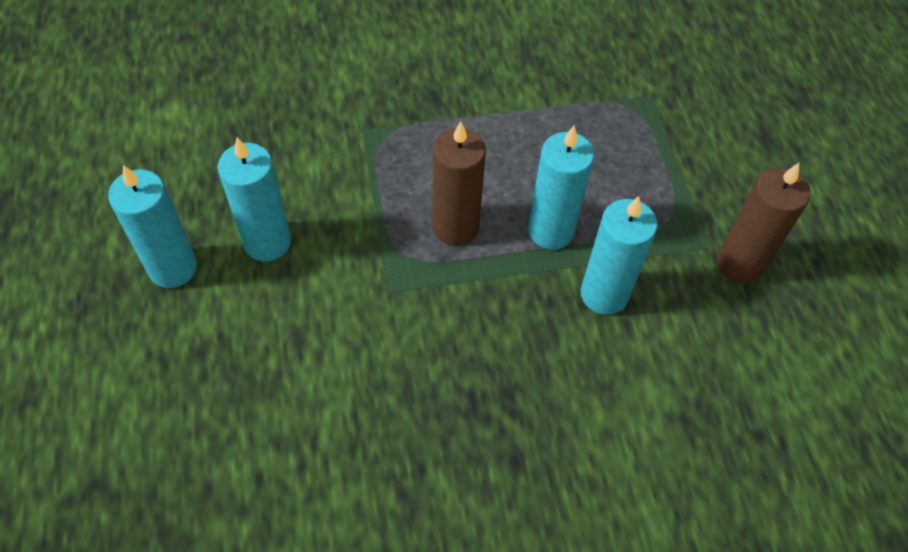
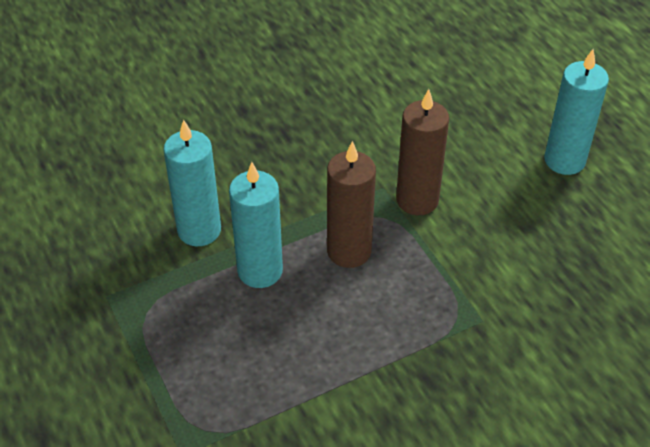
camera: 165 degrees right, 10 degrees down
(267, 242) = (504, 197): turquoise candle -> none
(739, 264) = (75, 287): brown candle -> brown candle (417, 200)

